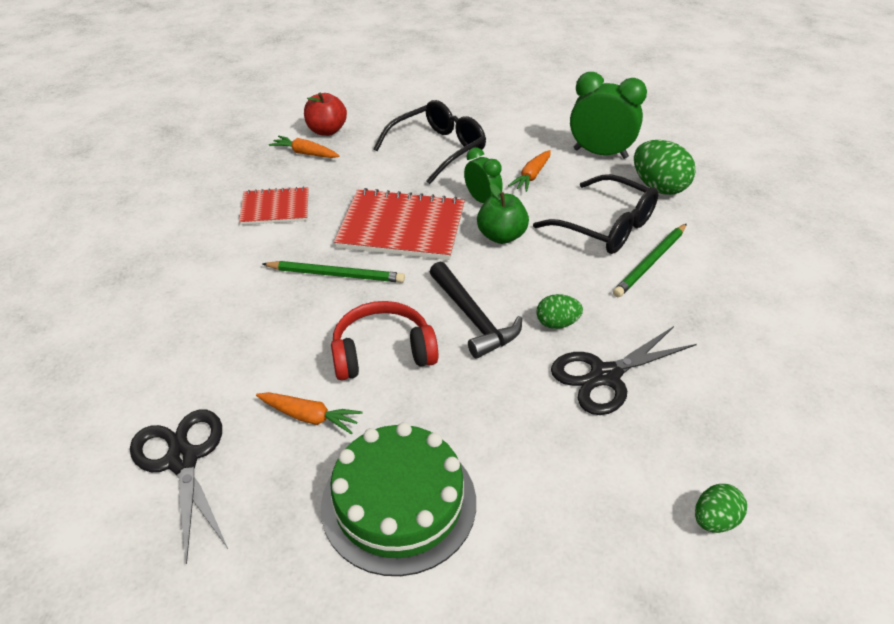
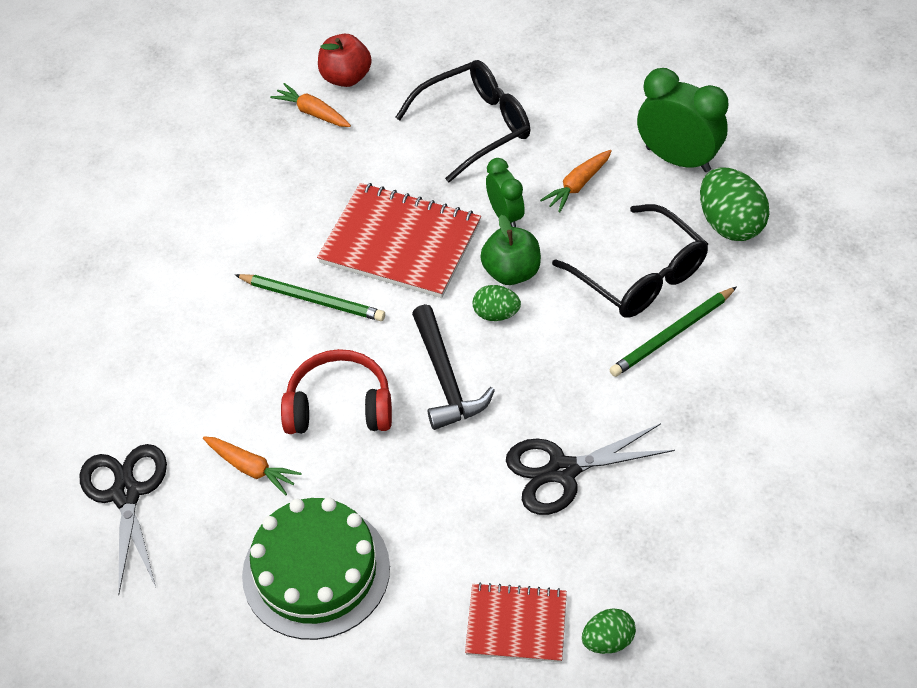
camera: 15 degrees right, 10 degrees up
(275, 208) = (263, 195): red notebook -> red notebook (516, 624)
(557, 323) = (534, 399): green egg -> green egg (496, 314)

